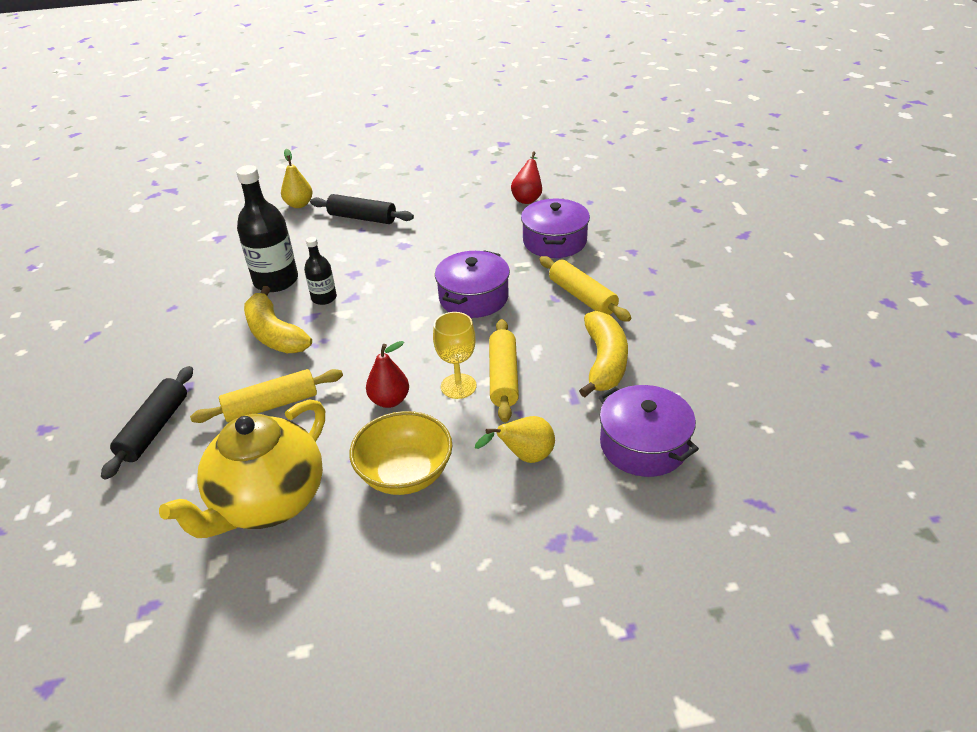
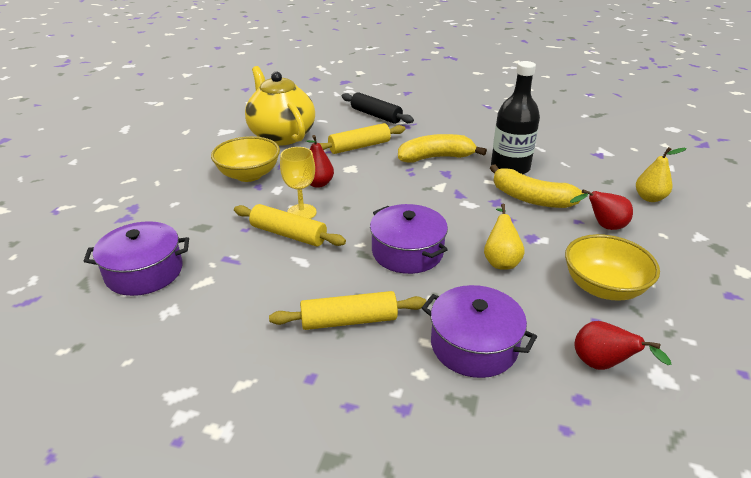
camera: 115 degrees right, 5 degrees down
(271, 405) = (359, 146): yellow rolling pin -> yellow rolling pin turned 60 degrees clockwise
(324, 298) = (468, 182): black bottle -> none
(362, 218) = (603, 226): black rolling pin -> red pear
(448, 208) = (603, 287): none -> yellow bowl
(524, 457) = (205, 218): yellow pear -> yellow pear (500, 260)
(604, 362) = (246, 292): yellow banana -> yellow banana (531, 198)

